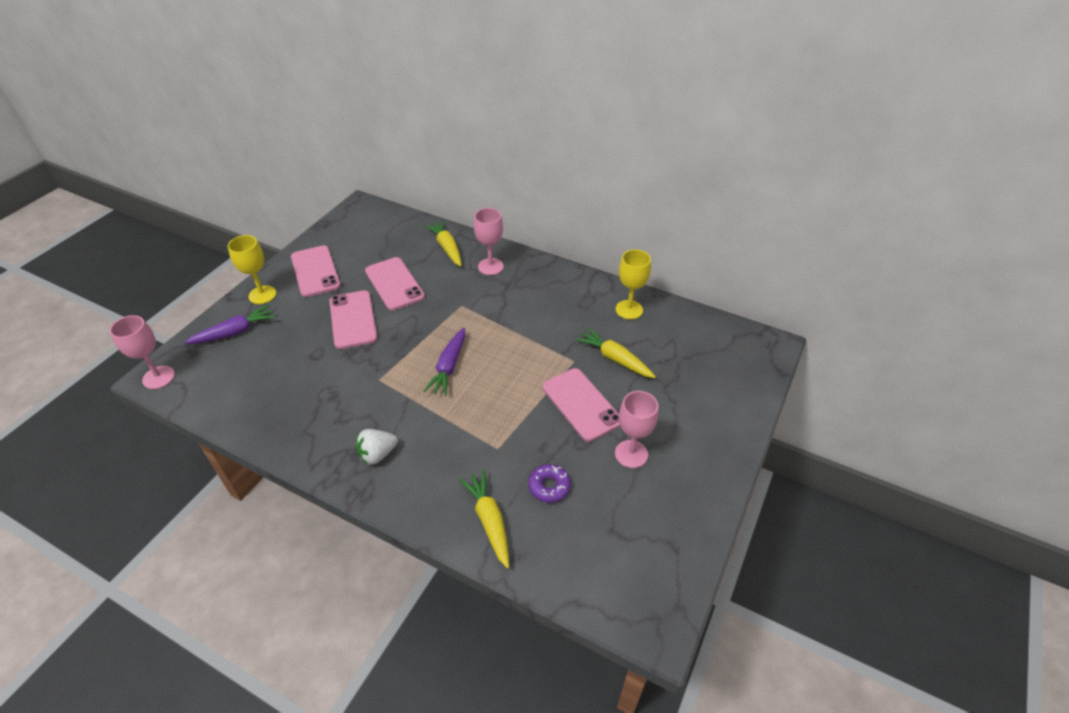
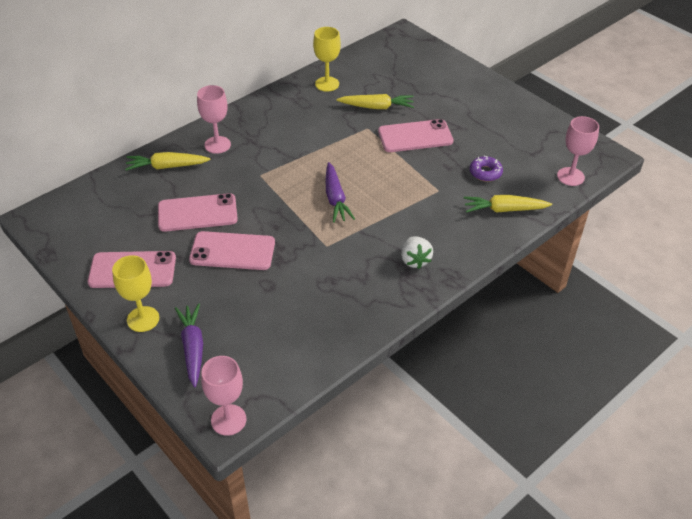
camera: 70 degrees left, 0 degrees up
(449, 367) = (335, 199): purple carrot -> purple carrot turned 45 degrees clockwise
(614, 359) = (377, 107): yellow carrot -> yellow carrot turned 150 degrees counterclockwise
(631, 454) = (472, 126): pink goblet -> pink goblet (570, 176)

